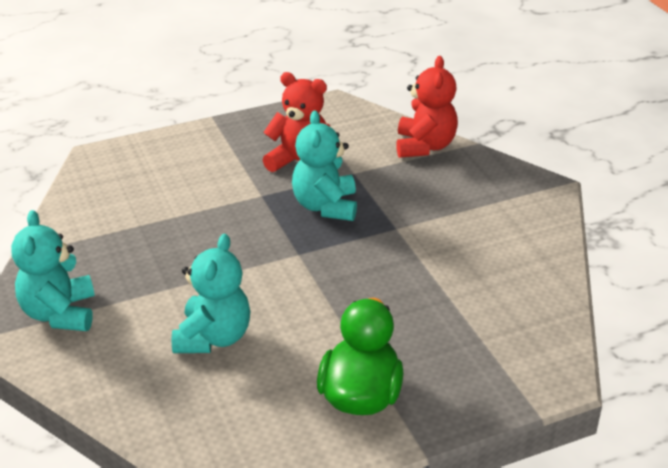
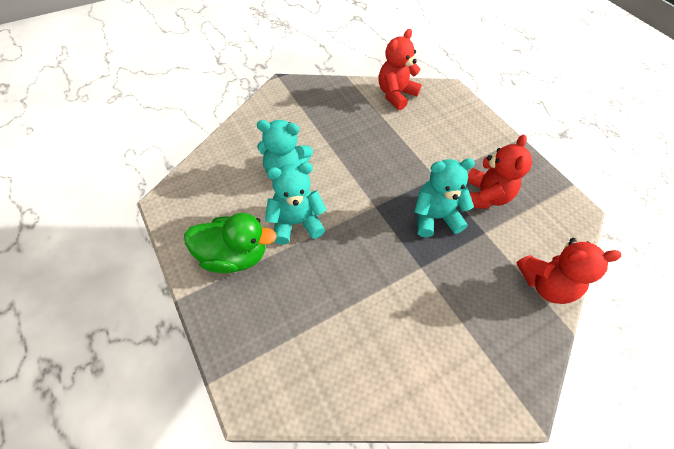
camera: 80 degrees right, 20 degrees up
(60, 313) = (300, 102): turquoise teddy bear -> turquoise teddy bear (296, 223)
(85, 208) = (395, 95): none -> red teddy bear

